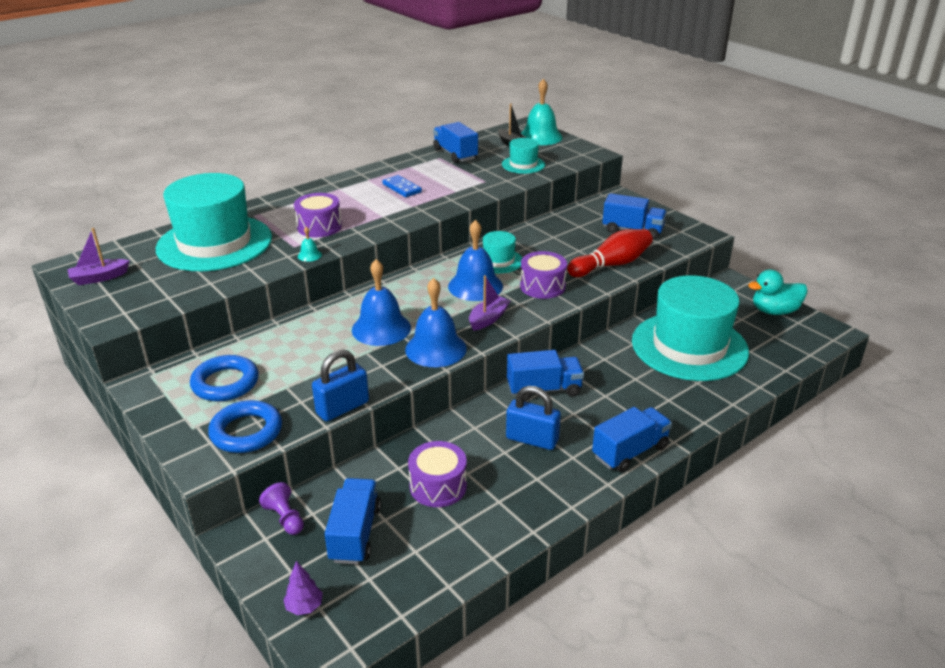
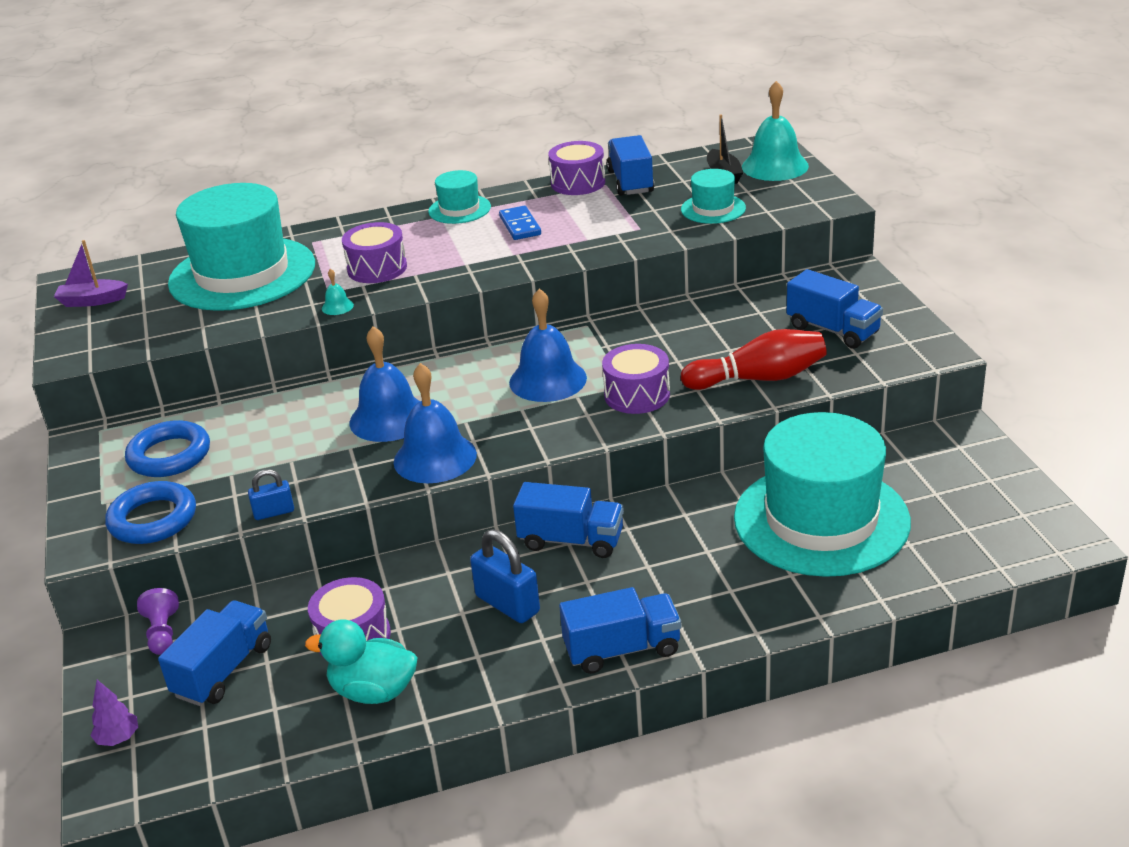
camera: 25 degrees right, 0 degrees up
(342, 408) = (274, 512): blue padlock -> blue padlock, size x0.59
(420, 158) = (578, 183): none -> purple drum
(488, 319) = (530, 429): purple boat -> none
(498, 261) = (605, 348): turquoise hat -> turquoise hat (459, 209)
(774, 311) = (997, 491): turquoise duck -> turquoise duck (373, 691)

